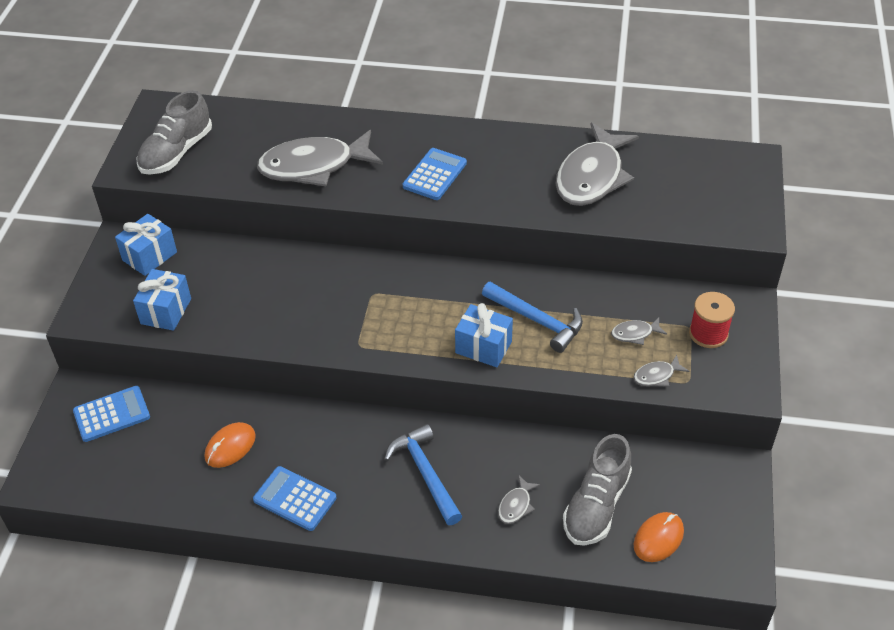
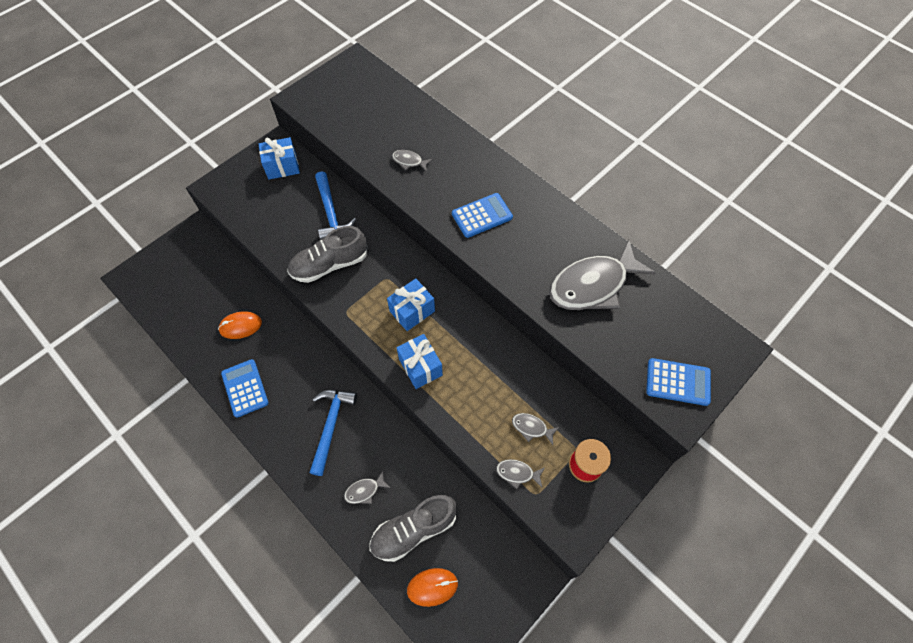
camera: 35 degrees right, 15 degrees up
(112, 414) = (199, 260): blue calculator -> blue calculator (678, 382)
(166, 311) = (259, 212): blue gift -> blue gift (412, 311)
(176, 152) = (336, 102): grey shoe -> grey shoe (329, 265)
(314, 166) = (409, 161): grey fish -> grey fish, size x0.41
(536, 320) = (473, 370): blue hammer -> blue hammer (331, 213)

